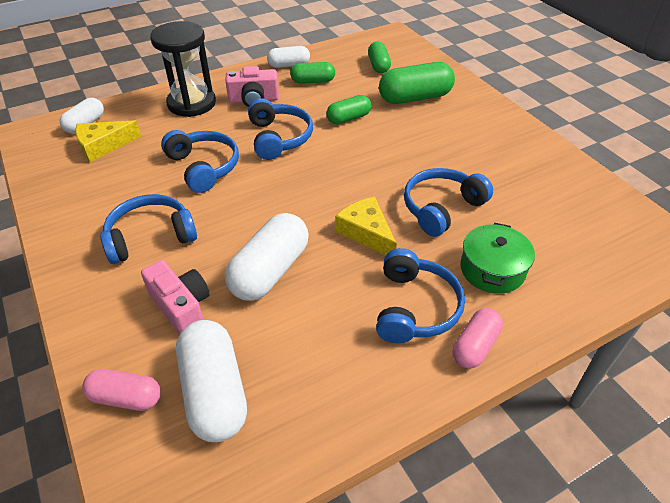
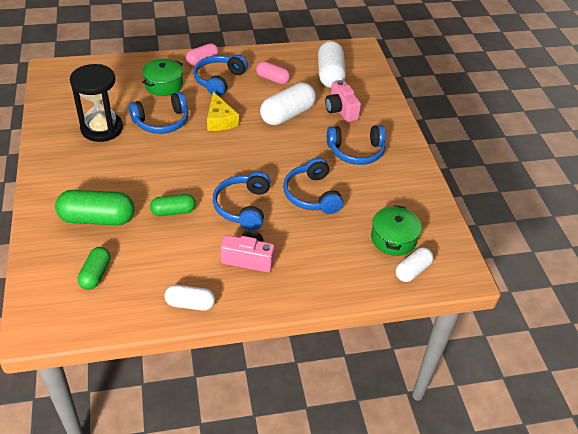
camera: 165 degrees left, 0 degrees up
(103, 146) = (393, 239): yellow cheese -> green pot
(126, 397) = (370, 82): pink capsule -> pink capsule (272, 79)
(192, 103) = (309, 271): black hourglass -> black hourglass (102, 128)
(313, 81) = (178, 269): green capsule -> none

